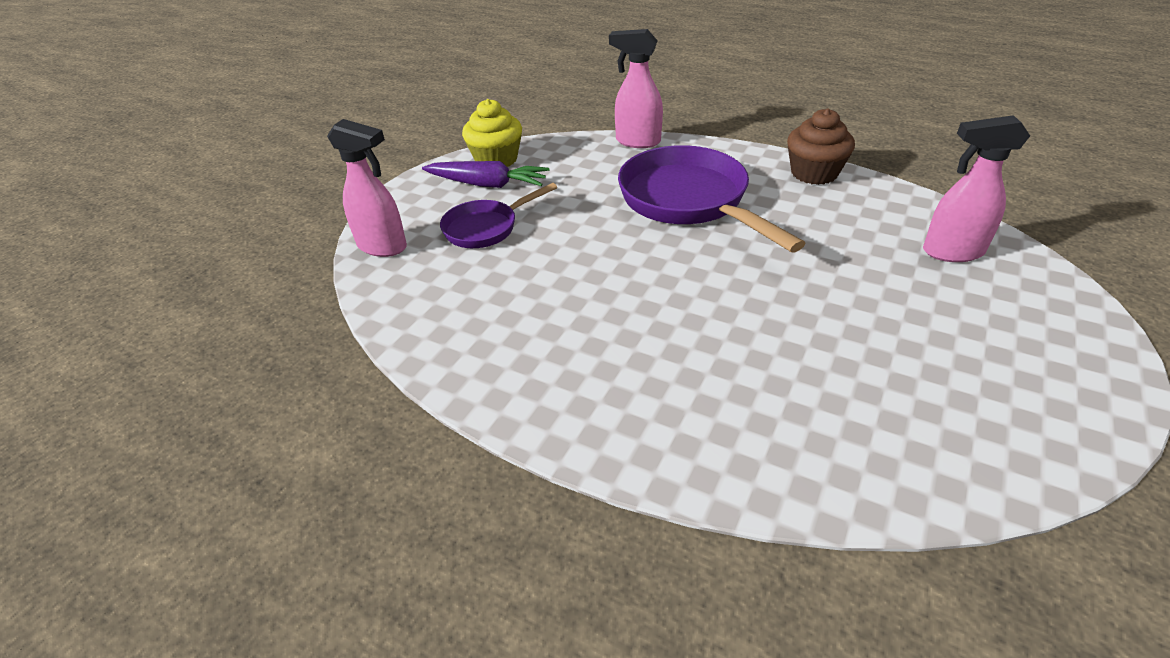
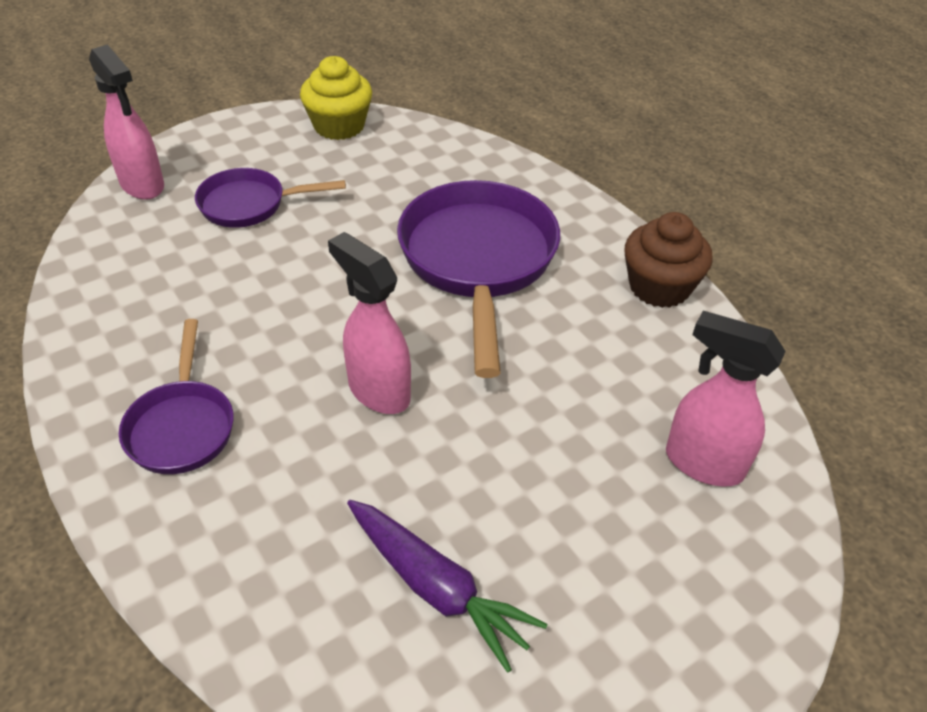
camera: 25 degrees right, 5 degrees up
(488, 184) = (301, 153): purple carrot -> purple carrot (437, 588)
(603, 383) = (182, 426): none -> purple pan
(637, 141) = (504, 161): pink spray bottle -> pink spray bottle (378, 391)

